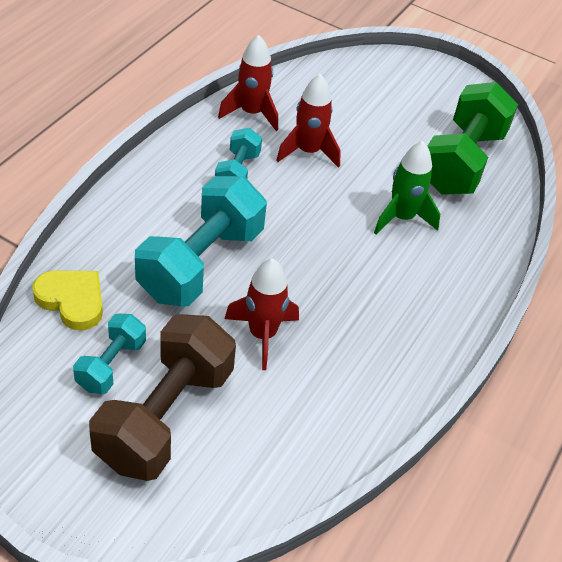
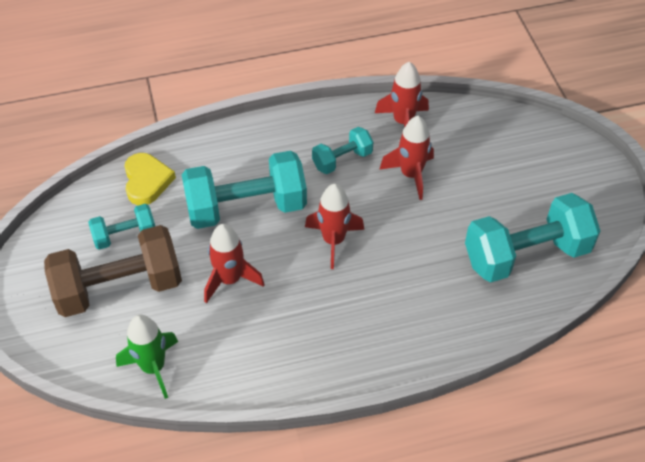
camera: 50 degrees right, 5 degrees up
(310, 243) = (333, 241): none -> red rocket
(402, 218) = (422, 266): green rocket -> green rocket (153, 367)
(461, 161) = (526, 254): green dumbbell -> turquoise dumbbell

